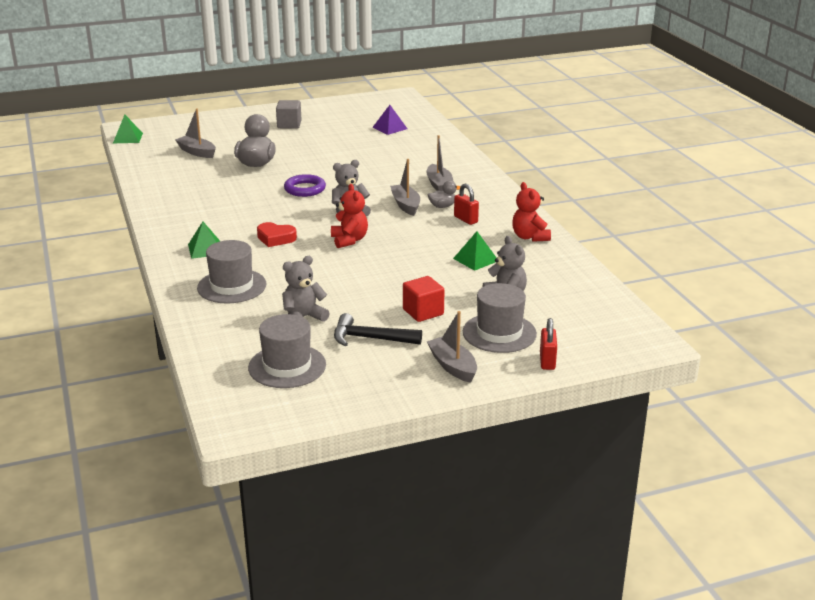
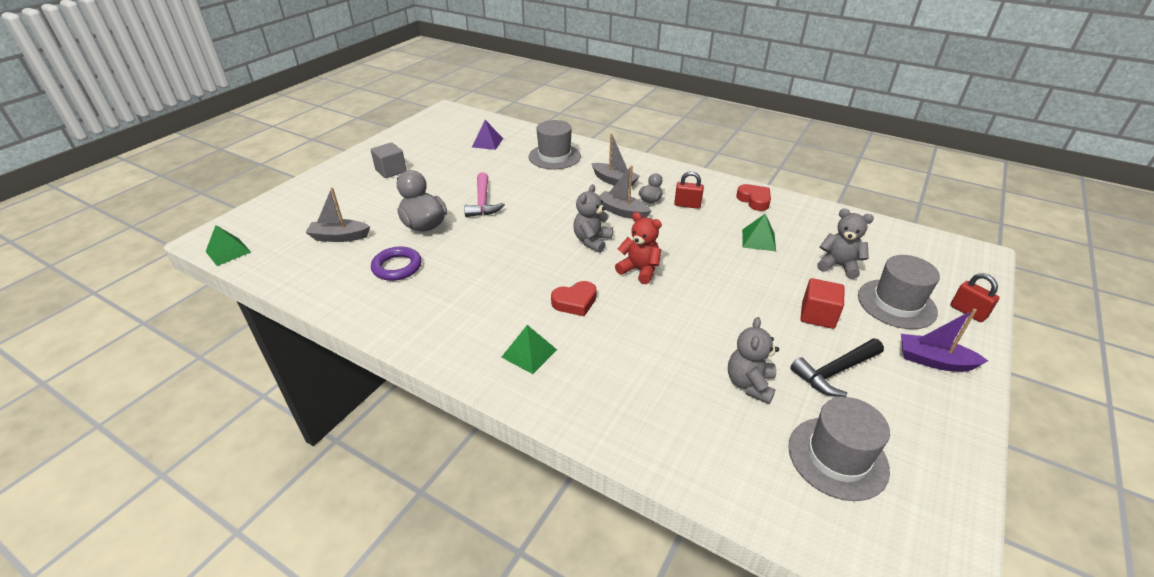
camera: 40 degrees left, 10 degrees up
(232, 286) = (628, 386): grey hat -> grey hat (554, 156)
(305, 189) = (513, 233): purple ring -> purple ring (397, 267)
(317, 164) = (483, 202): none -> pink hammer
(453, 366) = (933, 361): grey boat -> purple boat
(529, 237) = (754, 200): red teddy bear -> red heart

